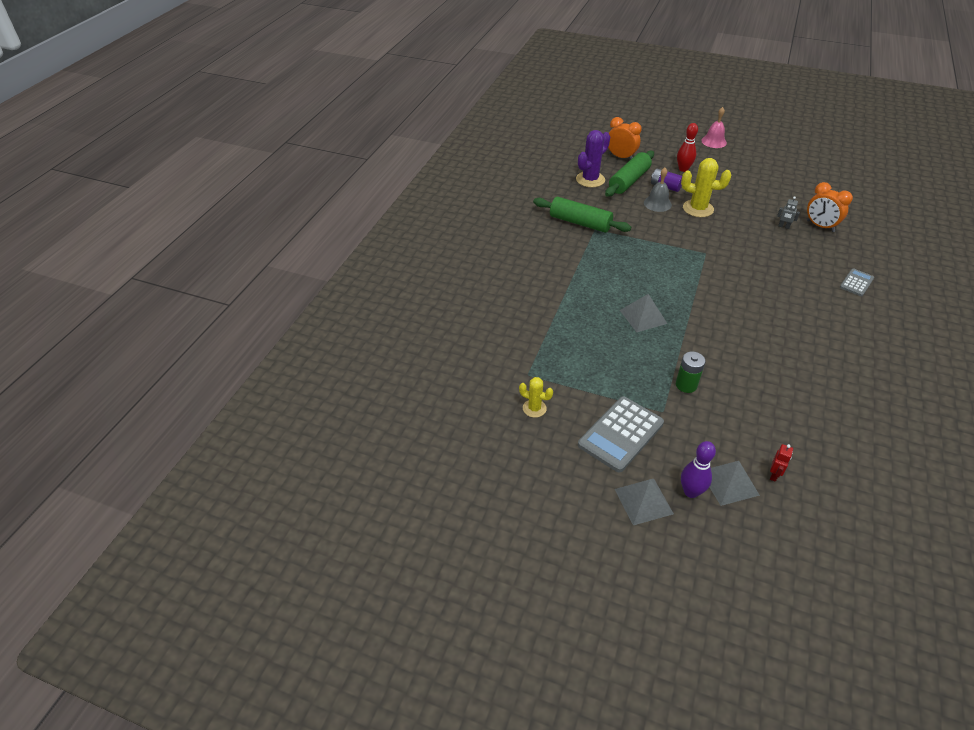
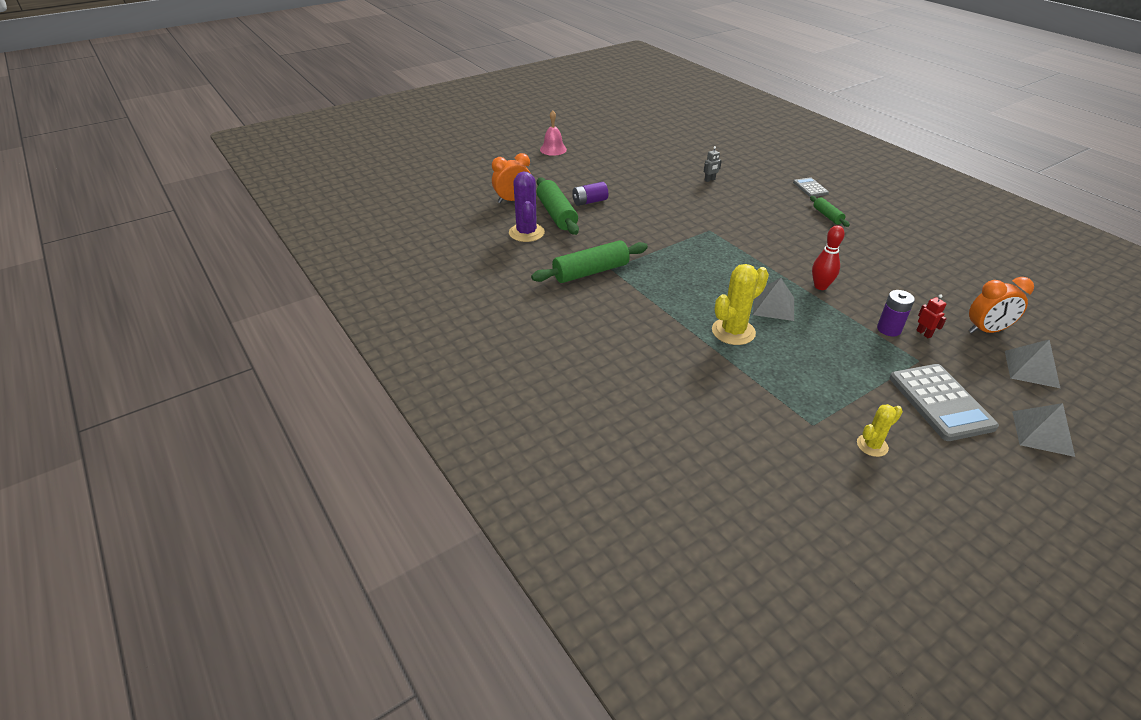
camera: 55 degrees left, 5 degrees down
(657, 203) = (610, 217): grey bell -> none
(683, 169) = (574, 181): red bowling pin -> red bowling pin (820, 286)
(686, 385) = (889, 329): green battery -> purple battery
(691, 492) = (1037, 397): purple bowling pin -> none
(698, 209) = (642, 203): yellow cactus -> yellow cactus (733, 332)
(774, 475) = (1029, 340): red robot -> red robot (924, 333)
(820, 226) = (725, 166): orange clock -> orange clock (986, 330)
(820, 306) = (827, 216): none -> green rolling pin

